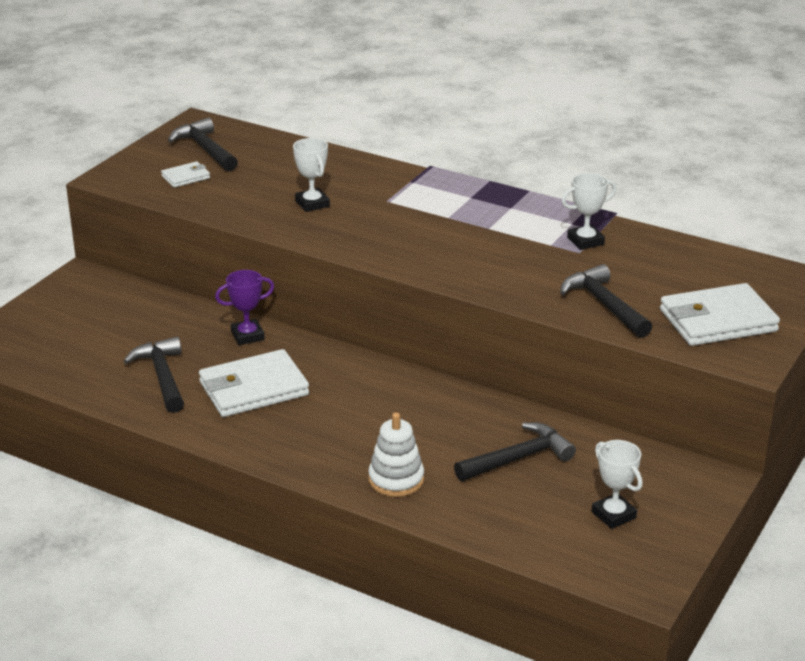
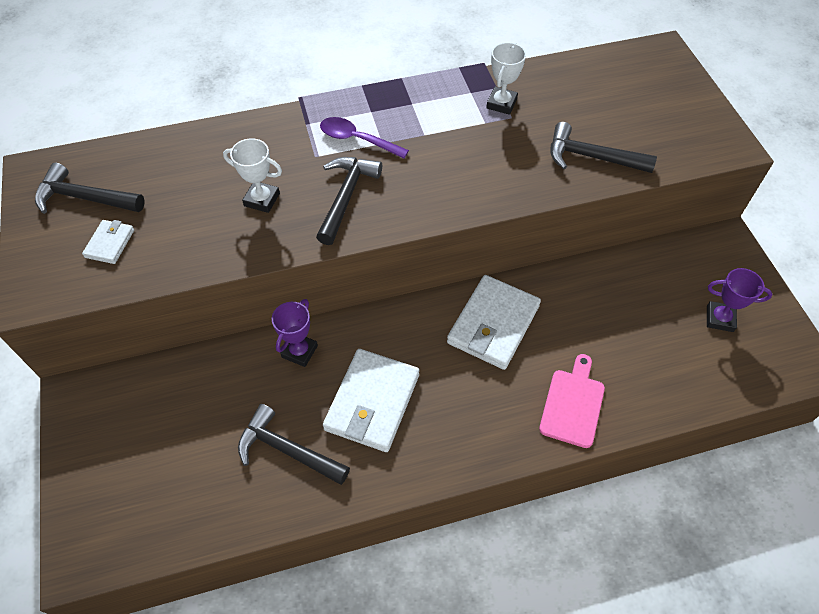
camera: 45 degrees left, 25 degrees up
(396, 480) = (573, 404): white stacking toy -> pink cutting board
(432, 206) = (357, 139): none -> purple spoon
(518, 458) = (614, 317): black hammer -> black hammer (346, 197)
(613, 515) = (719, 319): white trophy -> purple trophy
(717, 320) = (668, 122): white wallet -> white wallet (493, 324)

